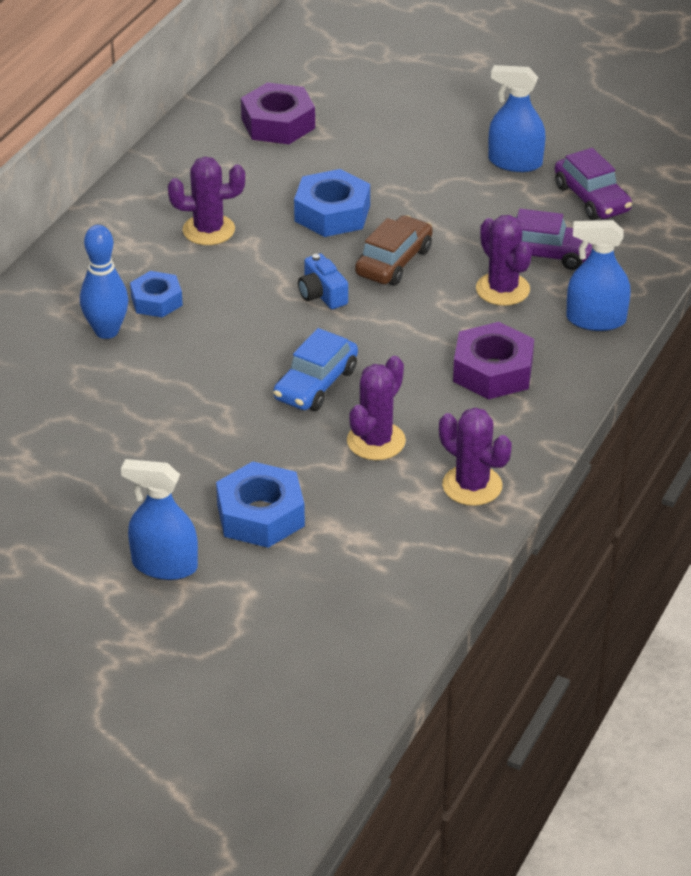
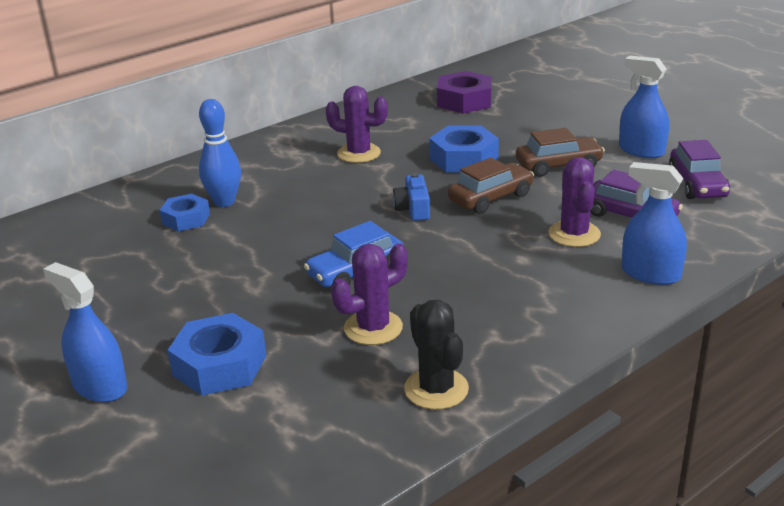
camera: 25 degrees right, 10 degrees down
(156, 301) = (279, 190): blue nut -> blue nut (186, 219)
(439, 202) = (558, 165): none -> brown car
(472, 486) = (436, 389): purple cactus -> black cactus
(493, 371) = (523, 295): purple nut -> none

